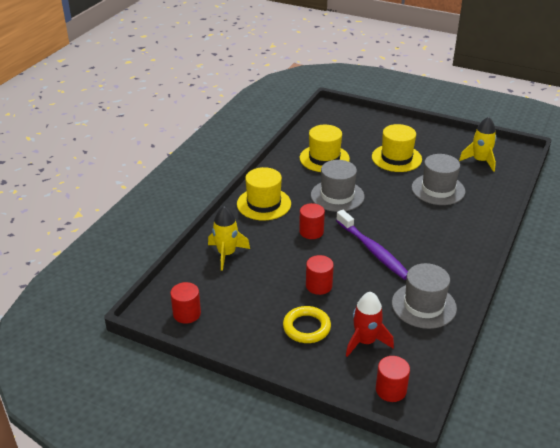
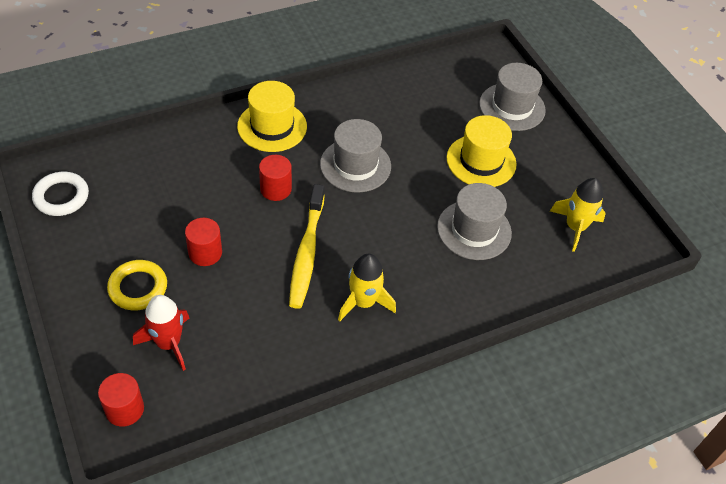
camera: 35 degrees right, 15 degrees up
(187, 314) = (61, 197): red cylinder -> white ring
(226, 254) = (169, 159): yellow rocket -> yellow rocket (363, 302)
(324, 158) = (401, 112): yellow hat -> none
(373, 250) = (307, 252): purple toothbrush -> yellow toothbrush
(423, 305) = (272, 349): grey hat -> grey hat (512, 107)

